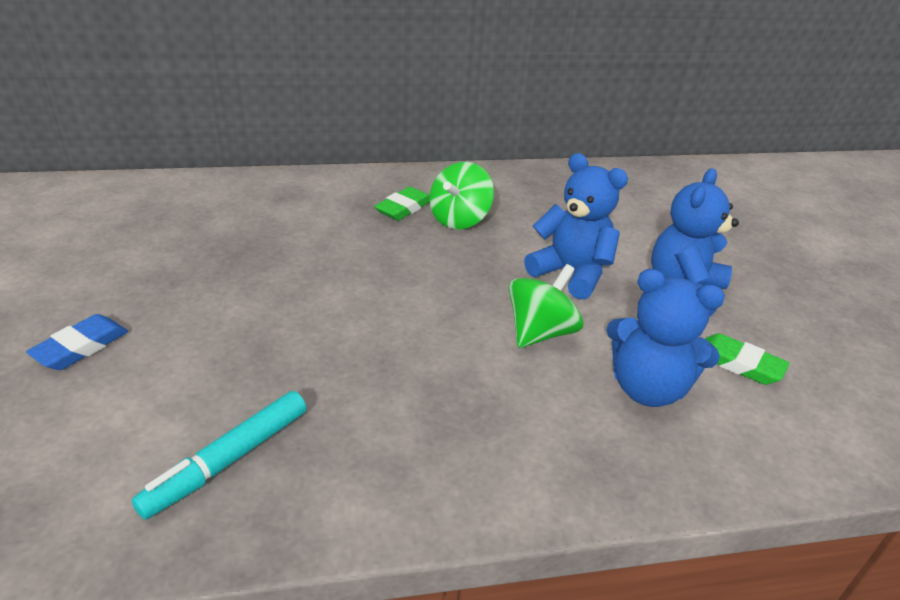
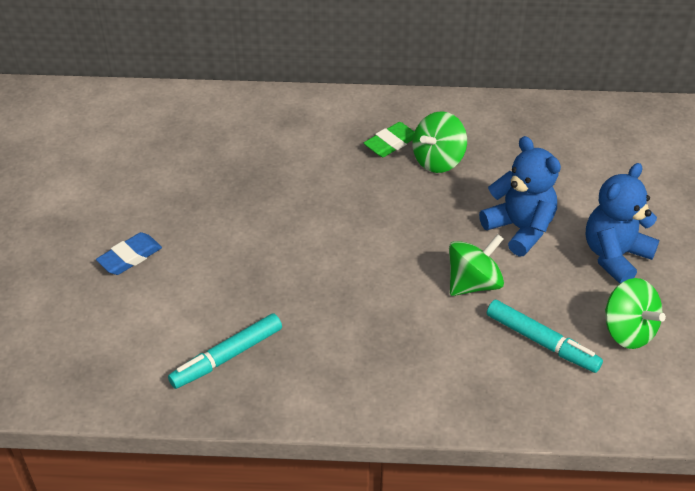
camera: 15 degrees right, 10 degrees up
(647, 388) = (542, 342): blue teddy bear -> turquoise marker
(739, 364) = (628, 331): green eraser -> green spinning top

